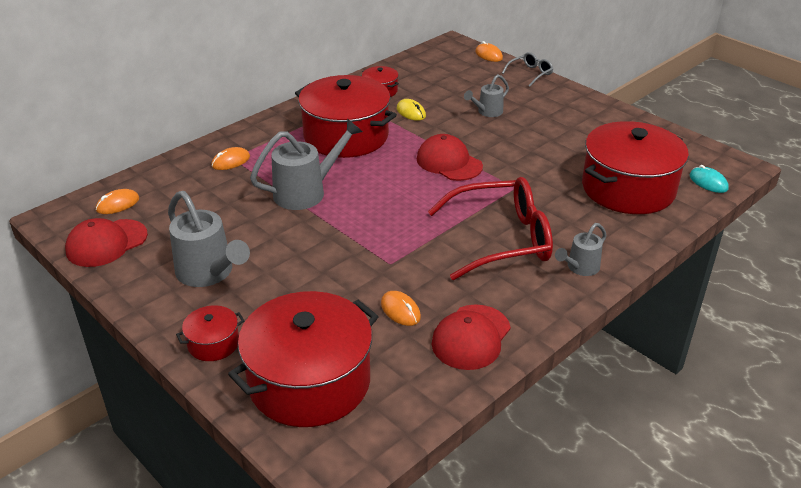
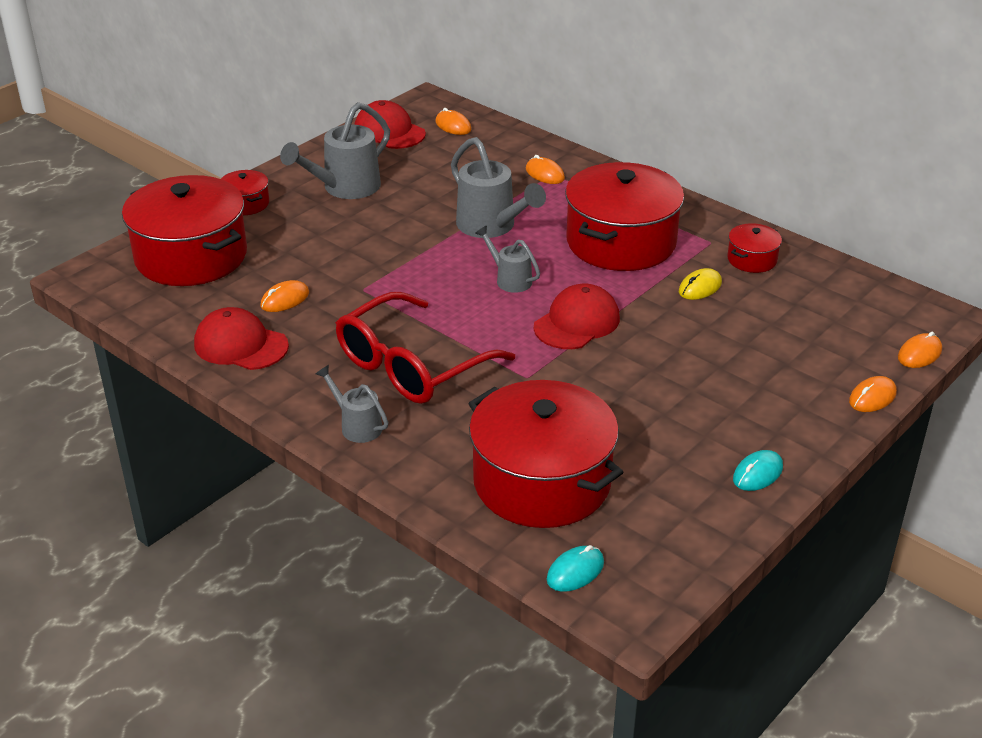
camera: 85 degrees right, 0 degrees up
(487, 112) = (724, 353): grey watering can -> grey watering can (509, 279)
(502, 239) = (411, 366): red glasses -> red glasses turned 60 degrees clockwise
(530, 73) = (872, 397): grey glasses -> orange mouse
(605, 115) = (757, 473): none -> turquoise mouse

